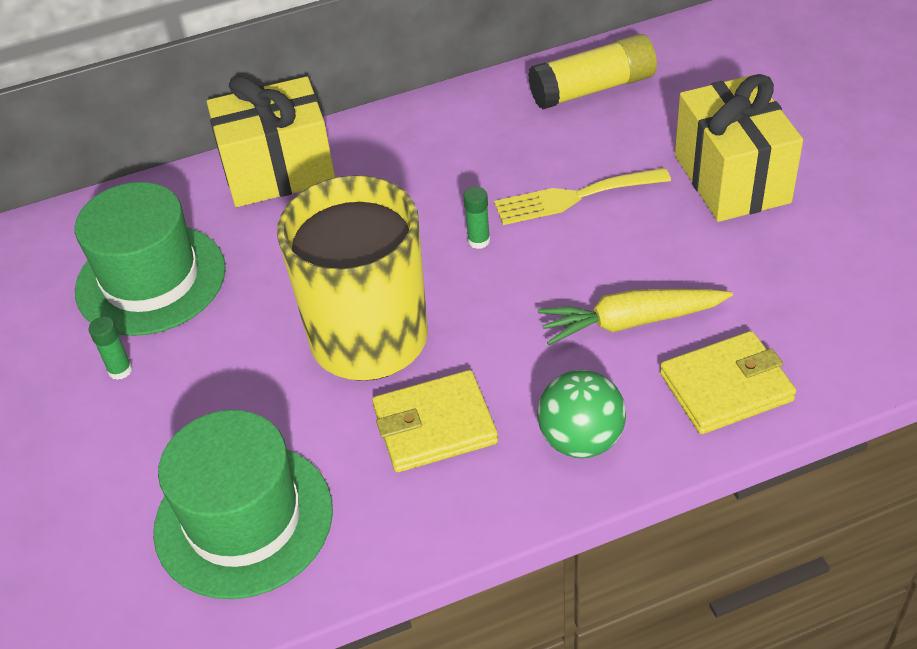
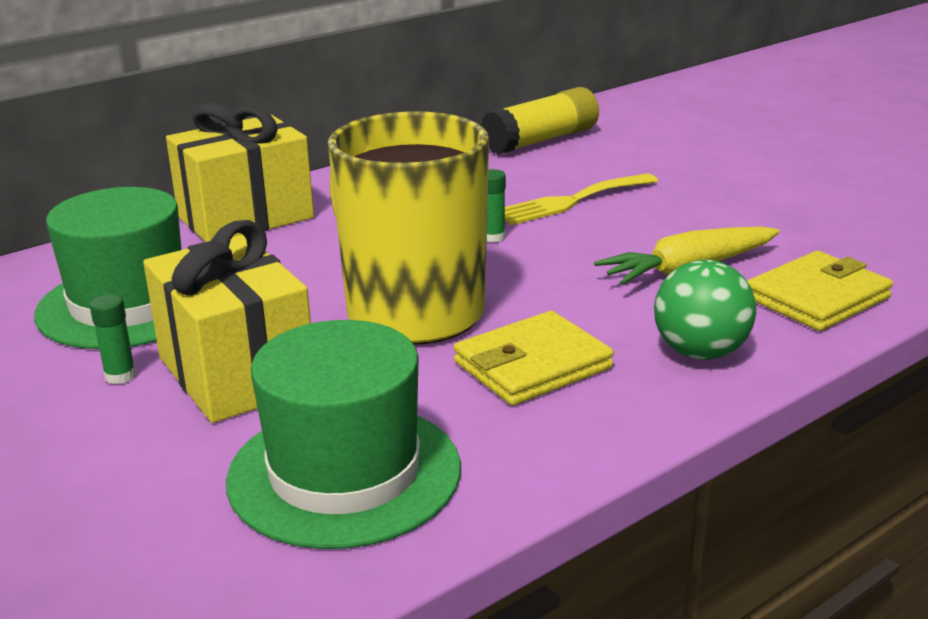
camera: 20 degrees left, 20 degrees down
(731, 179) = (712, 176): yellow gift -> yellow gift (236, 373)

